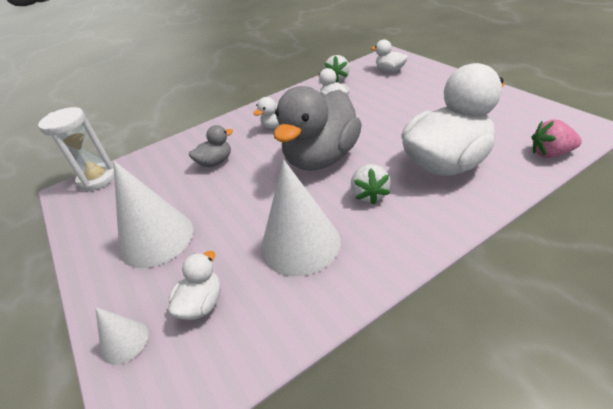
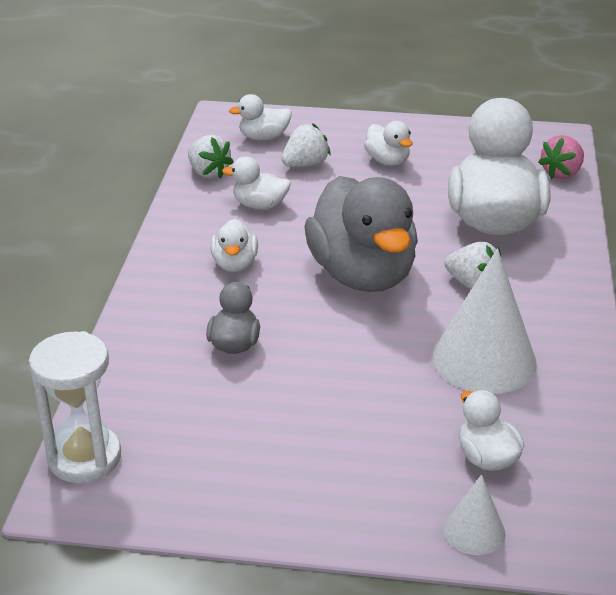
camera: 55 degrees left, 5 degrees down
(156, 238) = (327, 450): white cone -> none
(388, 90) = (305, 164): none -> white strawberry
(436, 103) = (387, 161): none -> white duck

